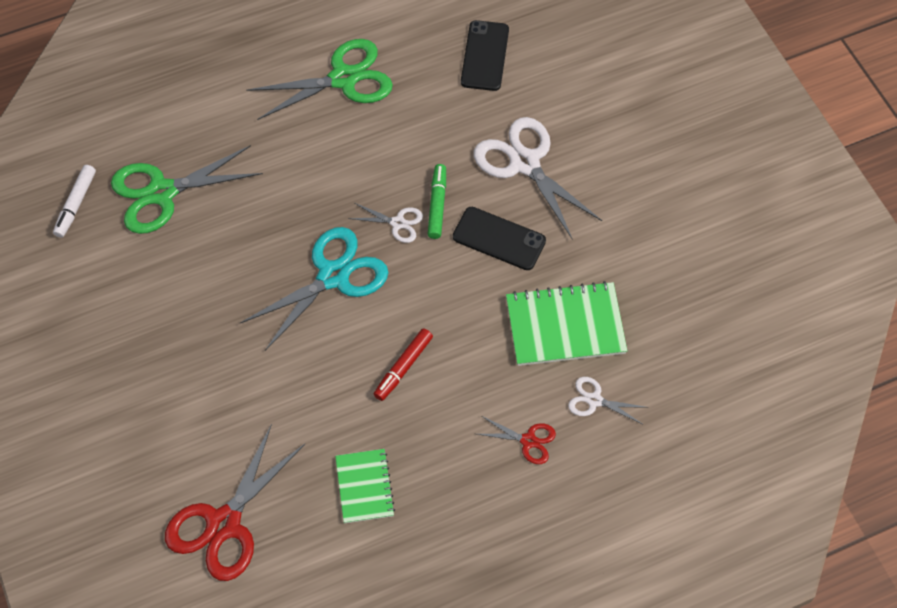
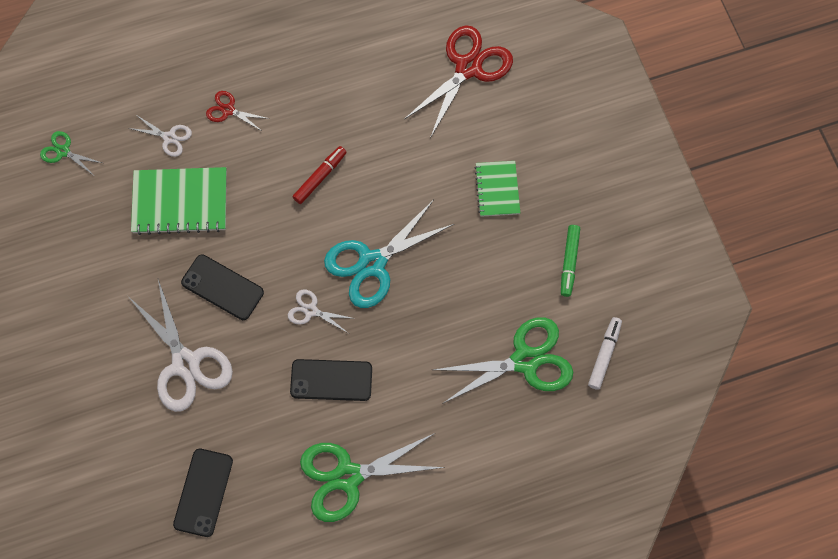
camera: 175 degrees left, 10 degrees up
(364, 487) = (360, 86): green notebook -> green notebook (497, 189)
(368, 159) = (331, 380): none -> black phone
(437, 205) = (273, 326): green marker -> green marker (569, 262)
(719, 373) = (63, 151): none -> green scissors

